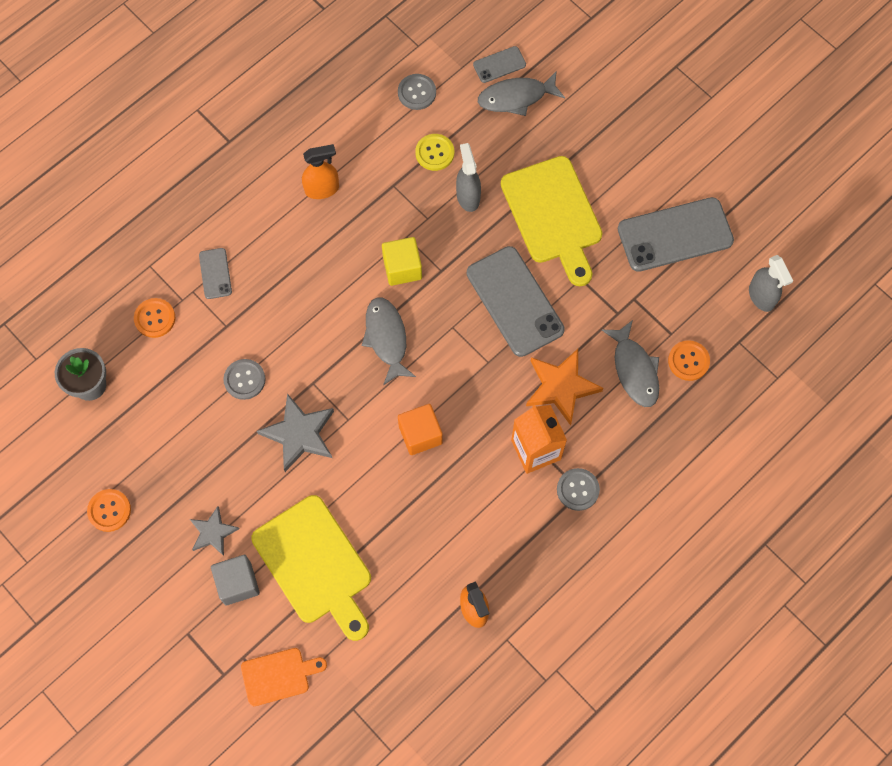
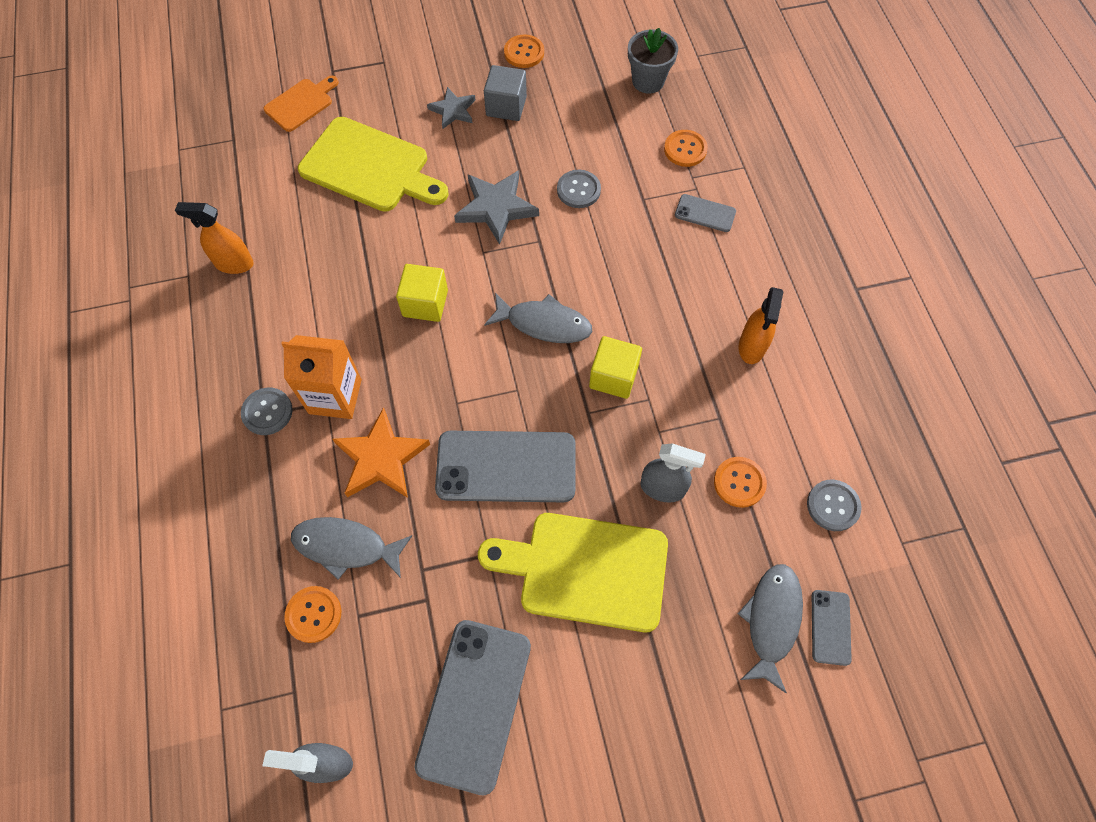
camera: 120 degrees right, 5 degrees down
(238, 583) = (397, 109): grey cube -> grey cube (506, 106)
(278, 675) = (301, 103): orange cutting board -> orange cutting board turned 150 degrees counterclockwise
(315, 564) = (369, 167): yellow cutting board -> yellow cutting board turned 150 degrees counterclockwise
(420, 434) = (425, 303): orange cube -> yellow cube
(434, 153) = (739, 482): yellow button -> orange button

